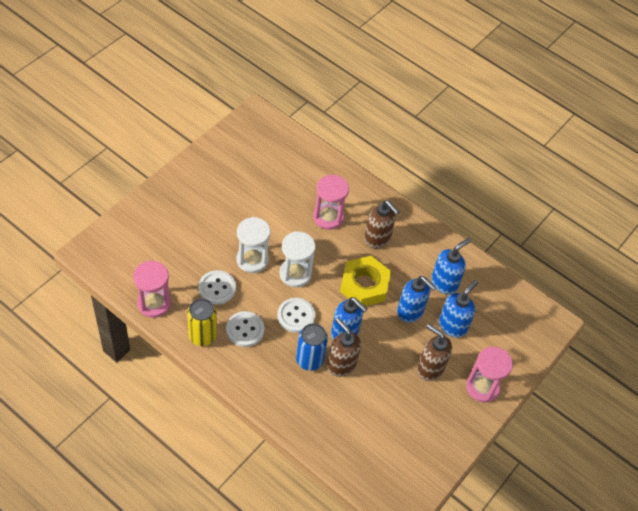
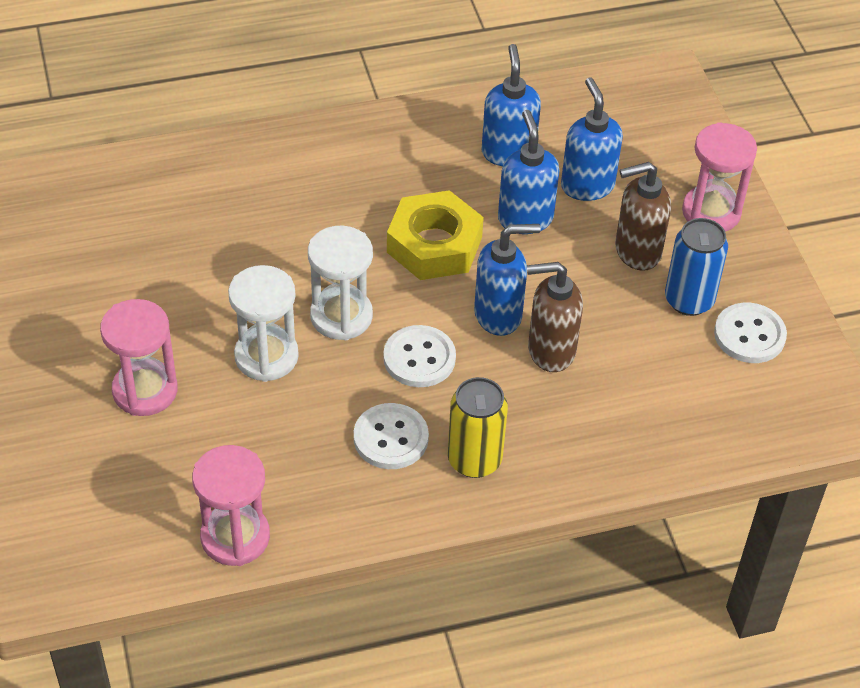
camera: 50 degrees left, 5 degrees down
(202, 336) = (355, 502): yellow can -> yellow can (474, 460)
(217, 288) = (280, 432): white button -> white button (749, 335)
(309, 360) = (512, 385): blue can -> blue can (689, 300)
(328, 217) = (272, 217): pink hourglass -> pink hourglass (145, 391)
(377, 238) = (365, 182): brown soap dispenser -> none
(410, 312) = (525, 218): blue soap dispenser -> blue soap dispenser turned 90 degrees counterclockwise

